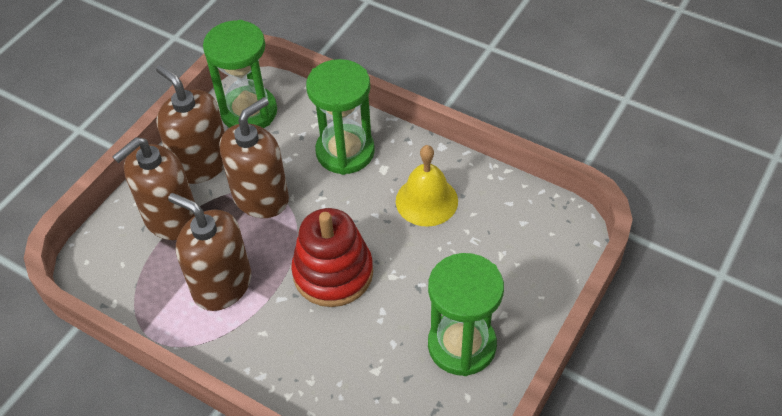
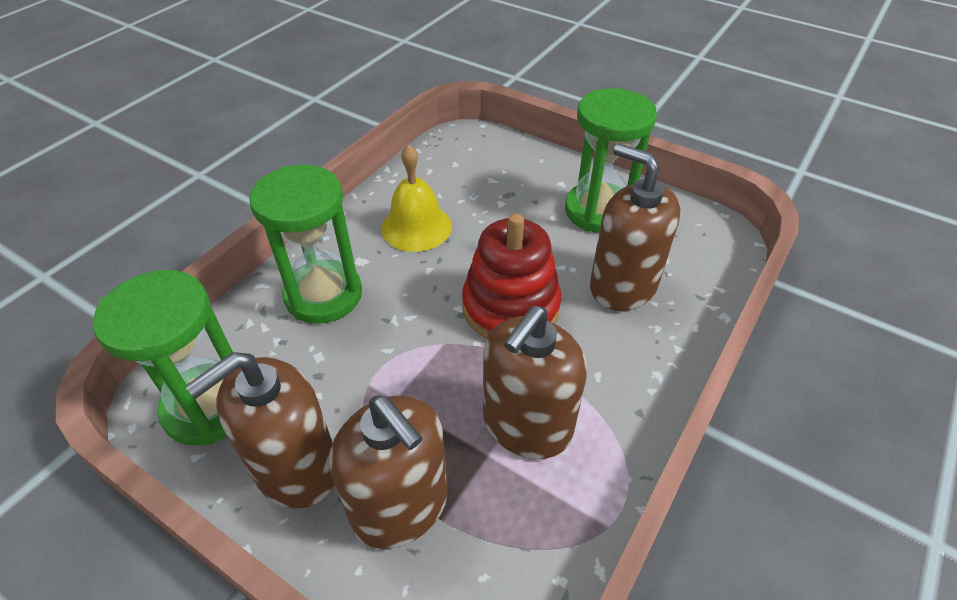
camera: 90 degrees left, 5 degrees down
(261, 197) = (381, 385): brown soap dispenser -> brown soap dispenser (622, 286)

